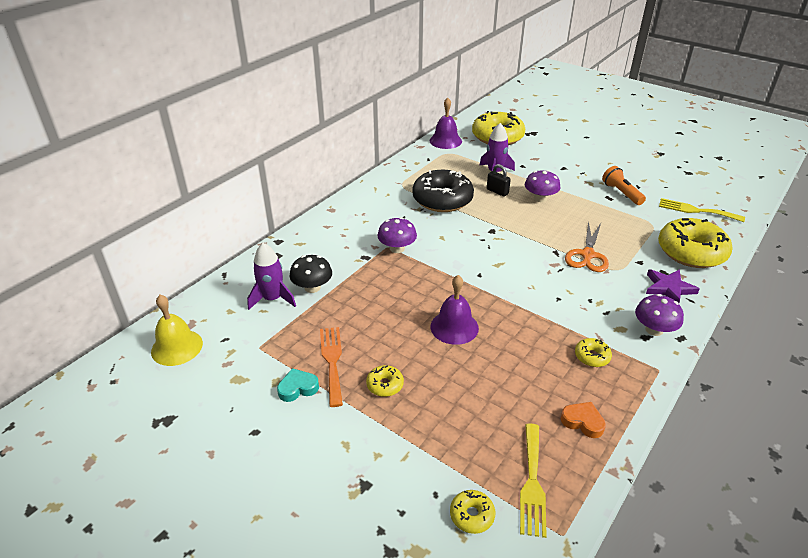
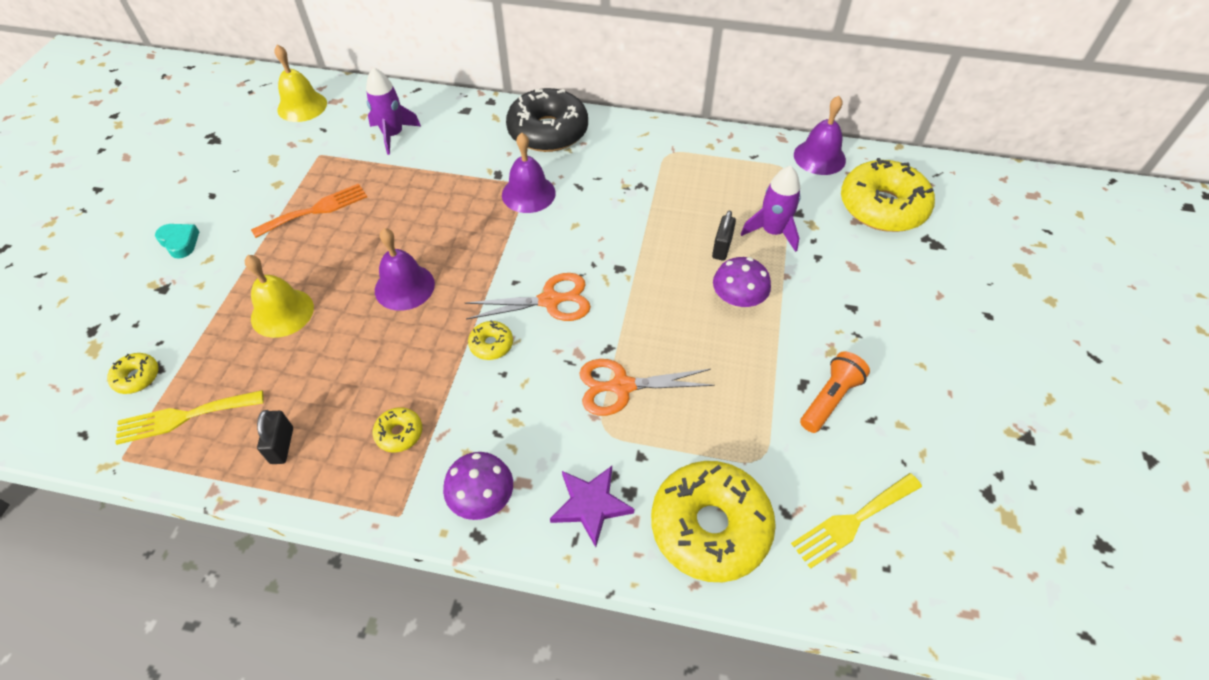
camera: 65 degrees right, 15 degrees up
(298, 388) = (272, 200): turquoise heart -> turquoise heart (180, 242)
(312, 287) = (424, 154): black mushroom -> none
(385, 385) = (293, 259): yellow donut -> yellow donut (491, 344)
(397, 248) = (528, 193): purple mushroom -> purple bell
(442, 199) = (661, 200): black donut -> black donut (548, 131)
(443, 401) = (282, 312): none -> yellow bell
(505, 264) = (550, 301): none -> orange scissors
(583, 422) = (282, 445): orange heart -> black padlock
(696, 210) = (852, 521): yellow fork -> yellow fork turned 120 degrees counterclockwise

